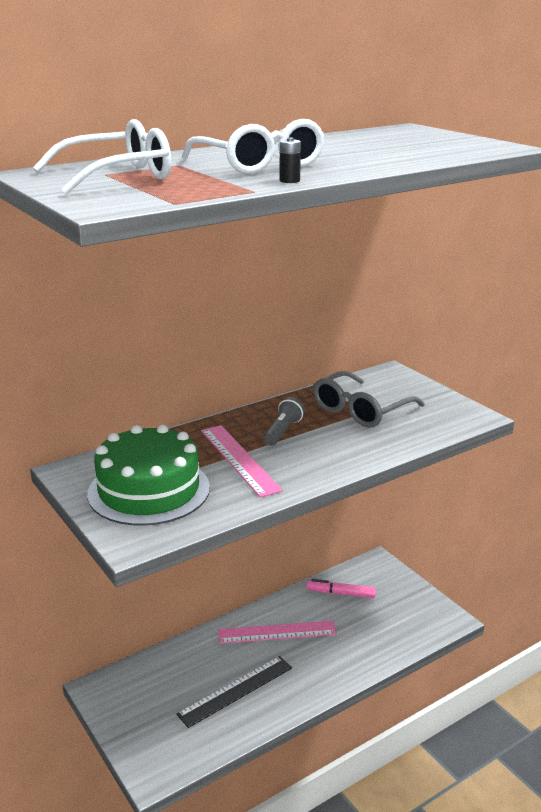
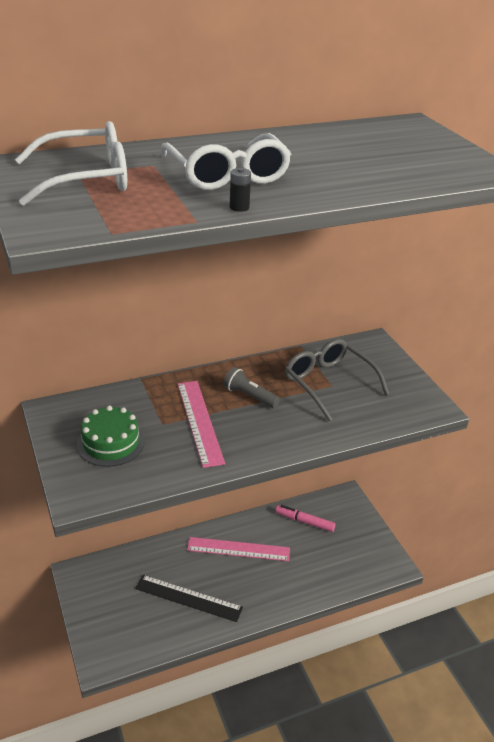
camera: 10 degrees right, 10 degrees up
(149, 490) = (111, 443): green cake -> green cake, size x0.62
(236, 690) = (188, 598): black ruler -> black ruler turned 45 degrees clockwise
(283, 431) = (249, 396): grey flashlight -> grey flashlight turned 90 degrees counterclockwise
(360, 410) = (328, 383): grey glasses -> grey glasses turned 90 degrees clockwise

